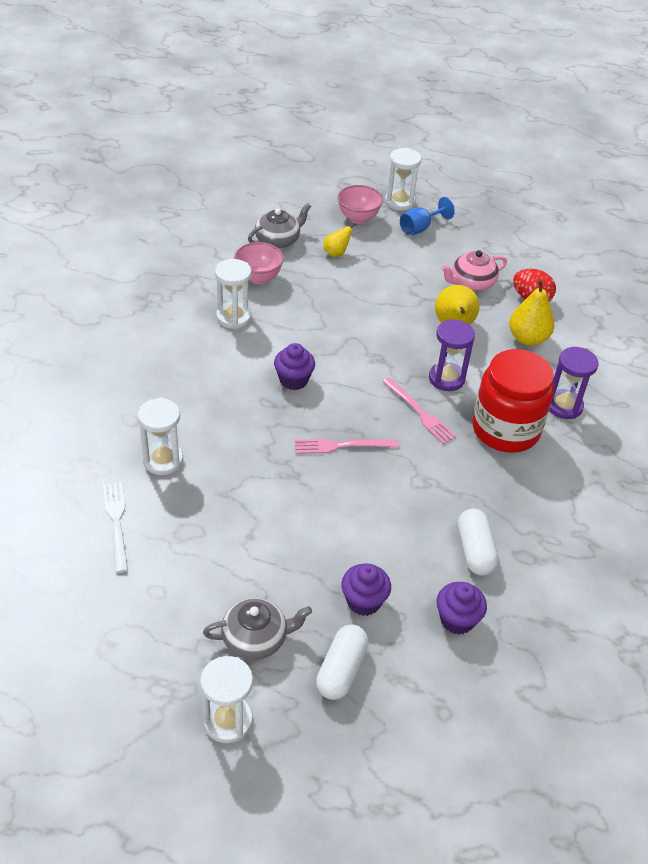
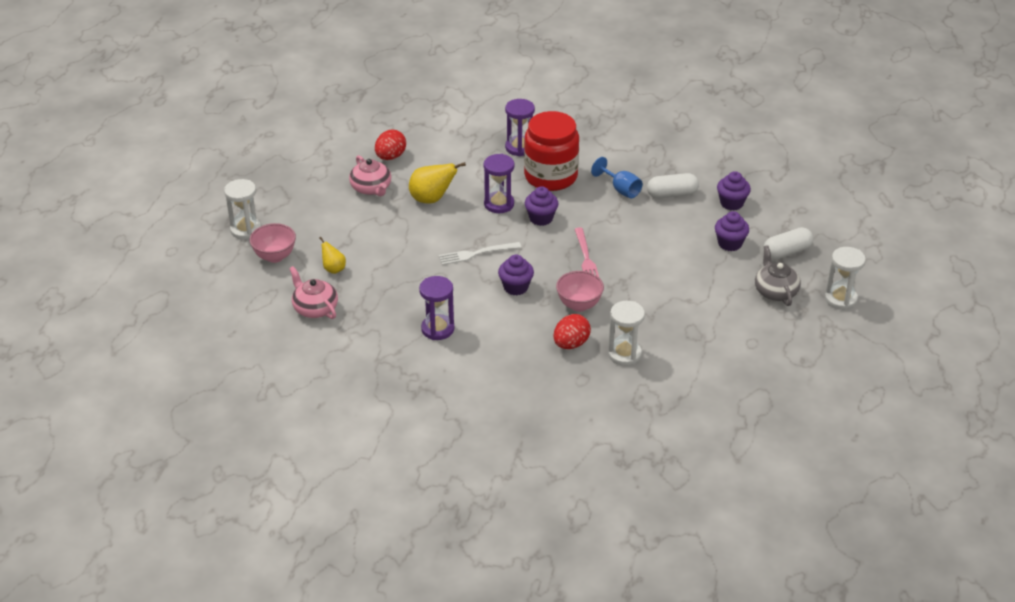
camera: 90 degrees left, 5 degrees down
(116, 523) = (695, 372): white fork -> white fork (477, 253)
(190, 416) = (571, 344): none -> red egg
(233, 317) = (437, 329): white hourglass -> purple hourglass
(258, 278) = (377, 317): pink bowl -> pink bowl (579, 305)
(278, 240) = (315, 308): grey teapot -> pink teapot
(341, 670) = (786, 252): white capsule -> white capsule turned 45 degrees counterclockwise
(419, 412) = (541, 218): pink fork -> purple cupcake
(420, 228) = (290, 217): blue goblet -> blue goblet (621, 189)
(527, 338) = (443, 161): yellow pear -> none

